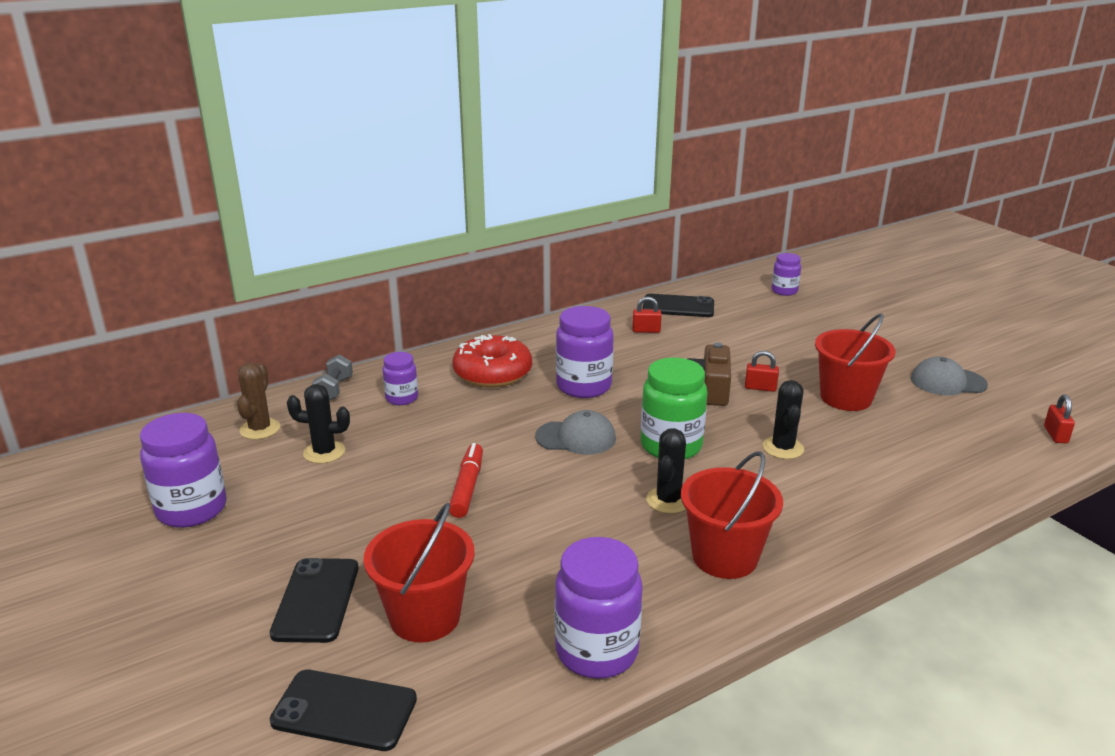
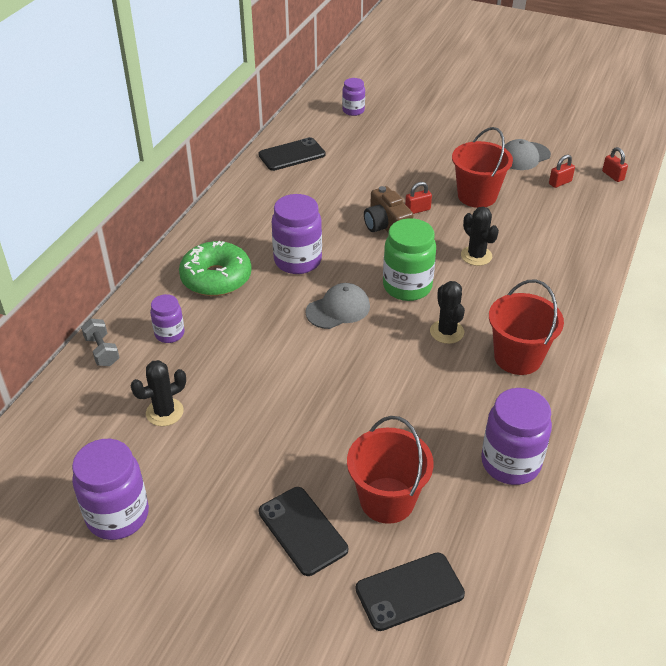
camera: 35 degrees left, 15 degrees up
(260, 429) = (83, 418): brown cactus -> none
(467, 487) = (307, 388): red marker -> none
(492, 373) = (216, 278): red donut -> green donut
(646, 330) = (291, 188): red padlock -> red padlock (560, 182)

